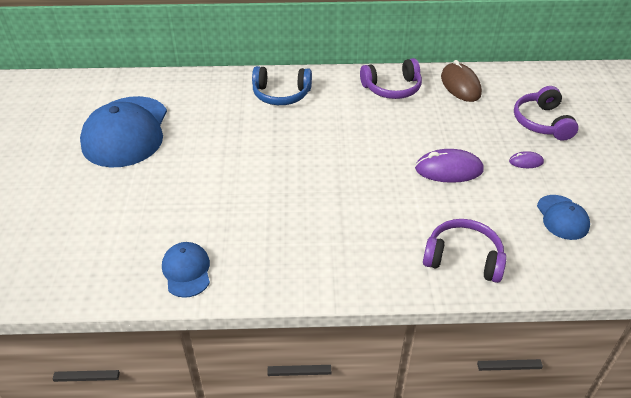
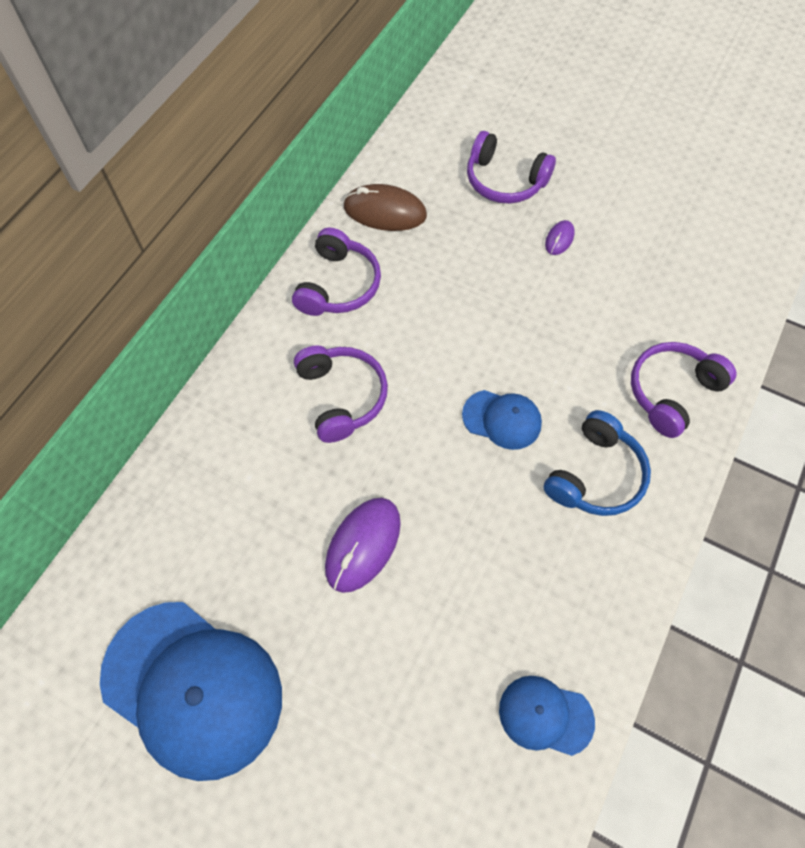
camera: 60 degrees left, 20 degrees up
(281, 94) = (256, 423): blue headphones -> blue headphones (595, 475)
(323, 116) = (342, 397): none -> purple headphones
(448, 169) = (528, 319): purple mouse -> purple mouse (363, 545)
(562, 217) = (659, 265): blue cap -> blue cap (502, 419)

